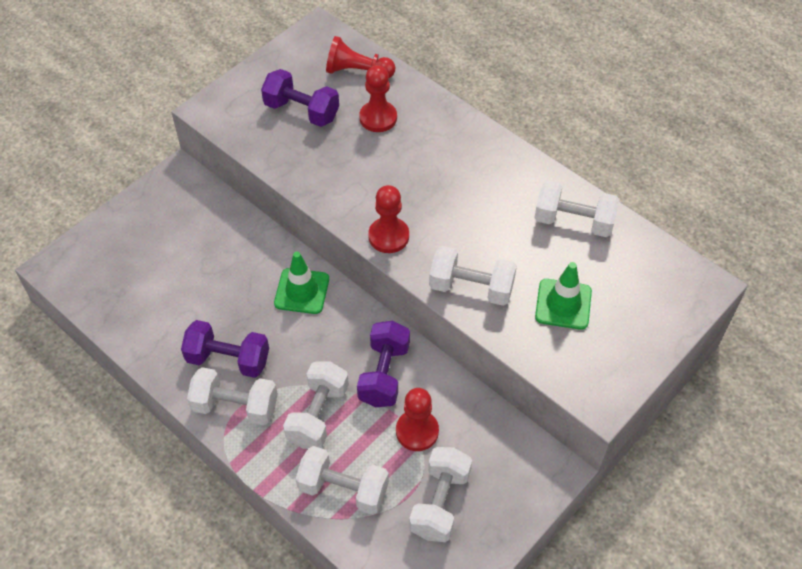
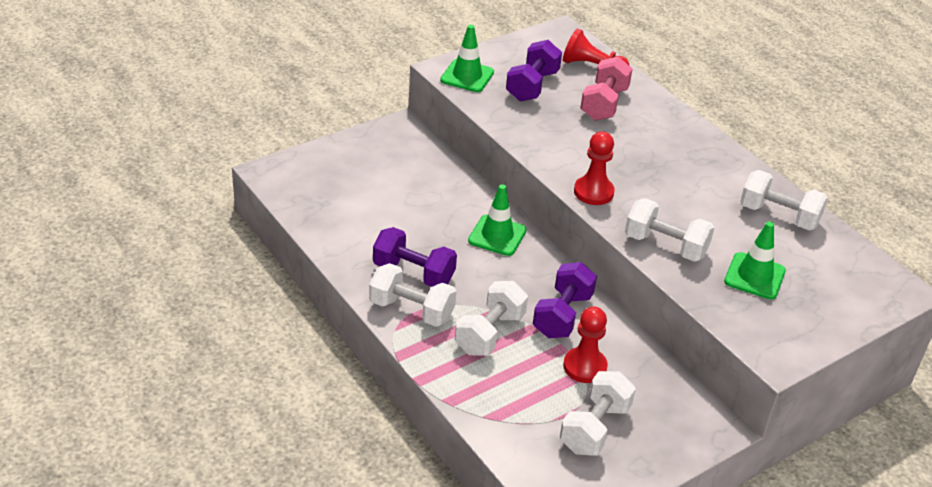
camera: 10 degrees right, 15 degrees down
(233, 114) = (467, 76): none -> green traffic cone
(301, 111) = (532, 86): purple dumbbell -> purple dumbbell turned 75 degrees clockwise
(343, 489) = (501, 396): white dumbbell -> none
(378, 118) = (604, 104): red pawn -> pink dumbbell

